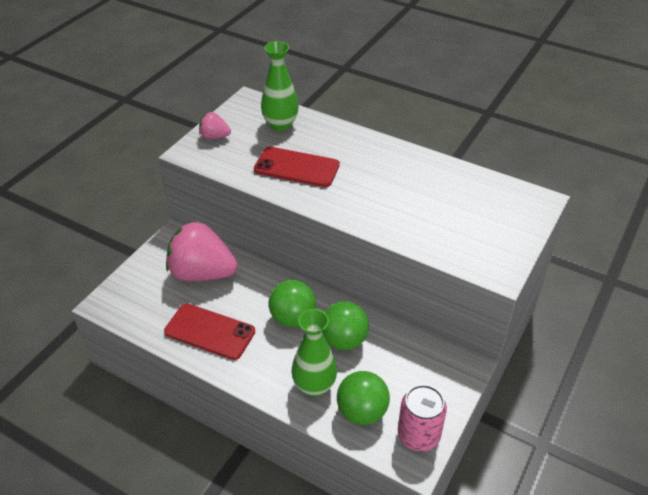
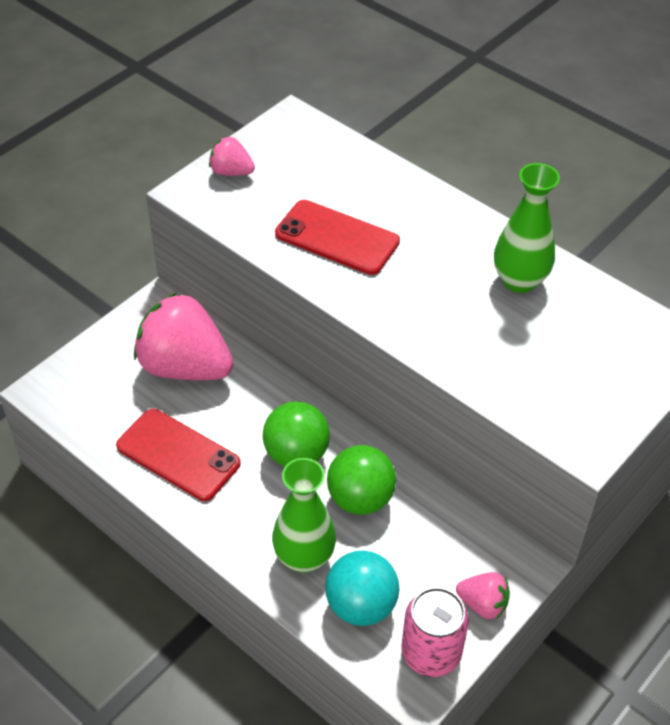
camera: 10 degrees right, 5 degrees up
(280, 124) = (330, 165): green vase -> green vase (519, 281)
(362, 412) = (361, 605): green ball -> turquoise ball
(445, 396) = (483, 604): none -> pink strawberry

